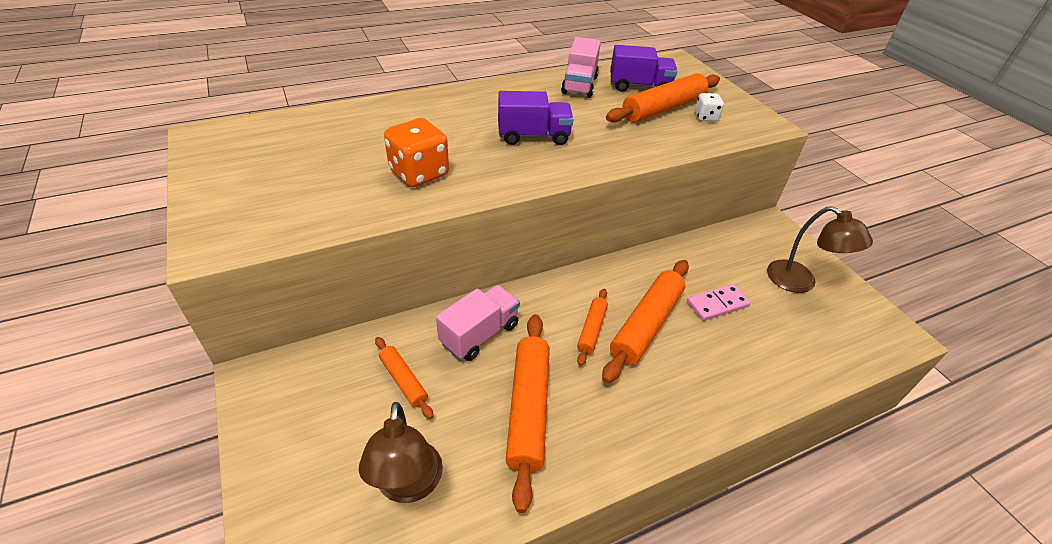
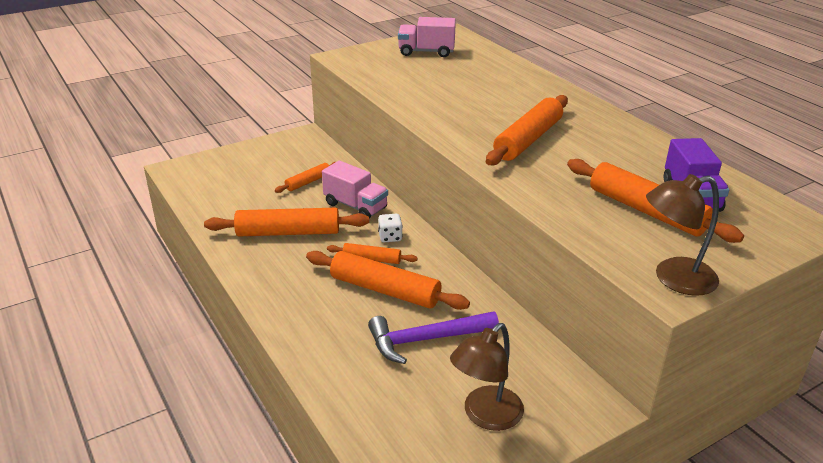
camera: 85 degrees right, 10 degrees down
(408, 486) = (231, 194): brown lamp -> brown lamp (674, 279)
(419, 173) = (442, 100): orange dice -> none
(533, 136) = (528, 139): purple truck -> orange rolling pin
(579, 85) = (657, 159): pink truck -> pink truck (426, 52)
(705, 117) = (649, 240): white dice -> white dice (390, 237)
(717, 304) = (426, 339): pink domino -> purple hammer

